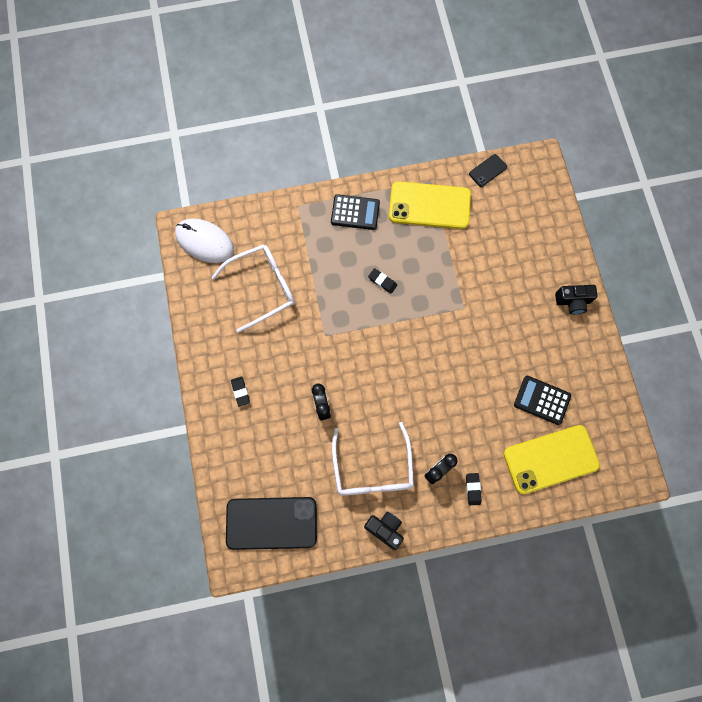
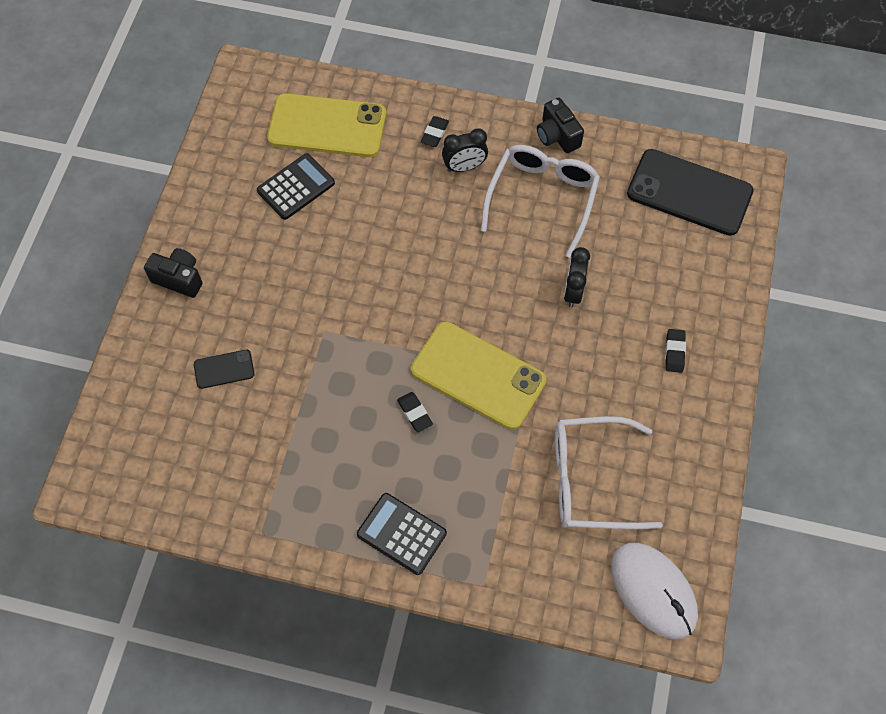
camera: 155 degrees left, 10 degrees down
(429, 205) = (286, 494): yellow phone -> yellow phone (478, 375)
(488, 170) = (167, 510): black phone -> black phone (224, 369)
(542, 400) = (296, 187): black calculator -> black calculator turned 90 degrees counterclockwise

